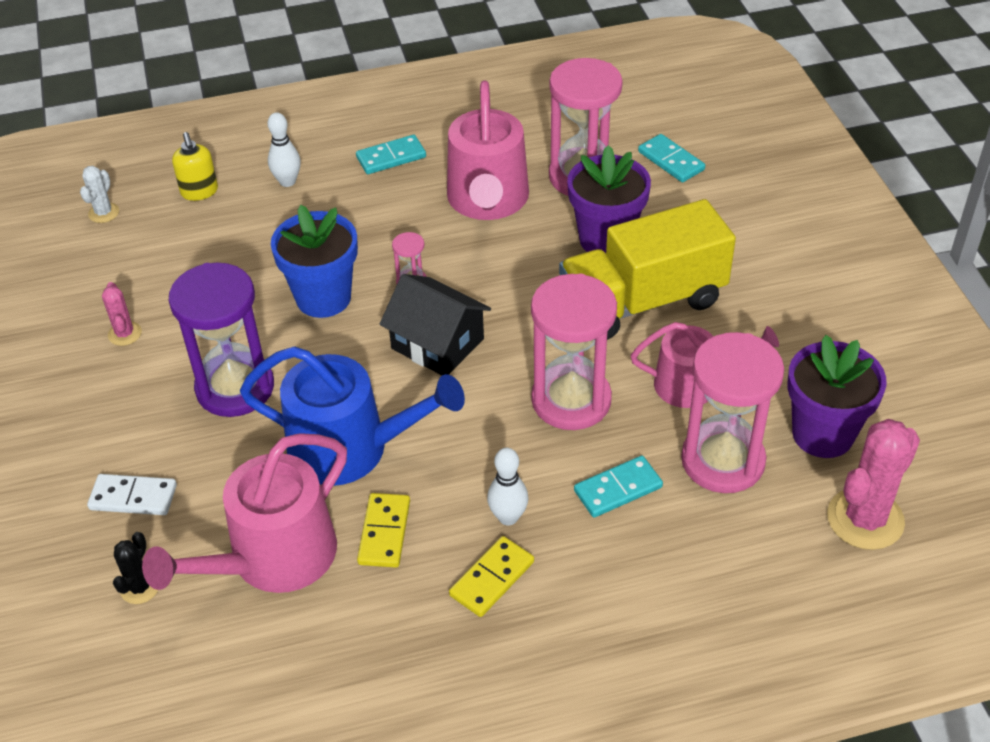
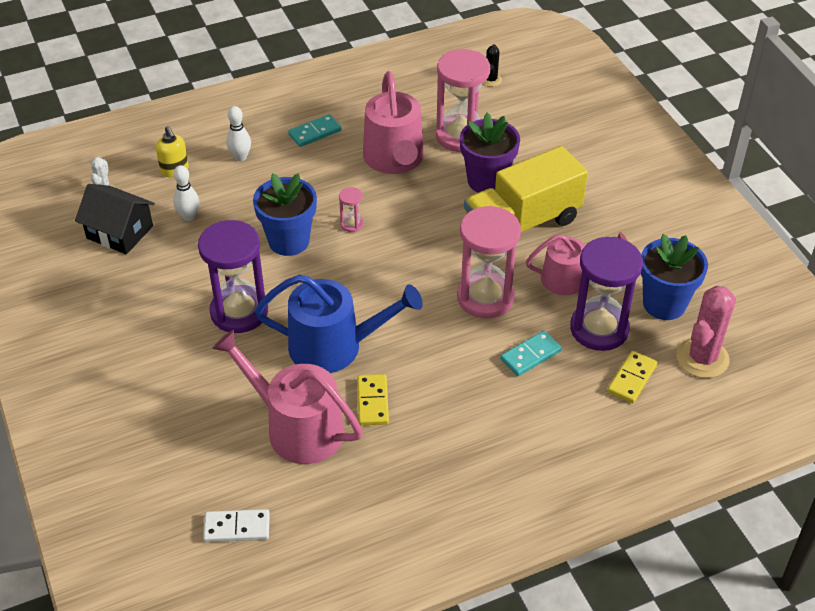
camera: 10 degrees left, 0 degrees up
(125, 334) = (145, 280): pink cactus -> none
(133, 497) = (184, 396): white domino -> white domino (237, 527)
(140, 587) = (205, 458): black cactus -> black cactus (491, 80)
(273, 558) = (297, 427): pink watering can -> pink watering can turned 90 degrees clockwise
(437, 344) = (381, 266): black house -> black house (120, 232)
(492, 579) = (455, 424): yellow domino -> yellow domino (632, 379)
(508, 517) = (458, 382): white bowling pin -> white bowling pin (189, 216)
(671, 161) = (522, 119): turquoise domino -> none
(722, 461) = (599, 329): pink hourglass -> purple hourglass
(822, 434) = (664, 304): purple flower pot -> blue flower pot

